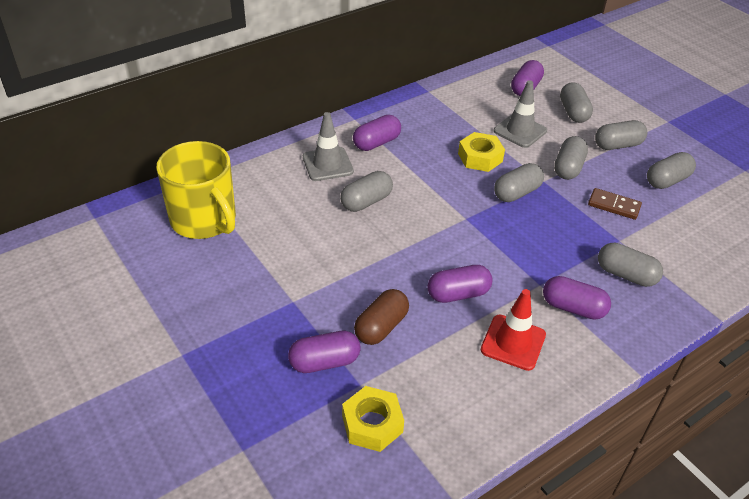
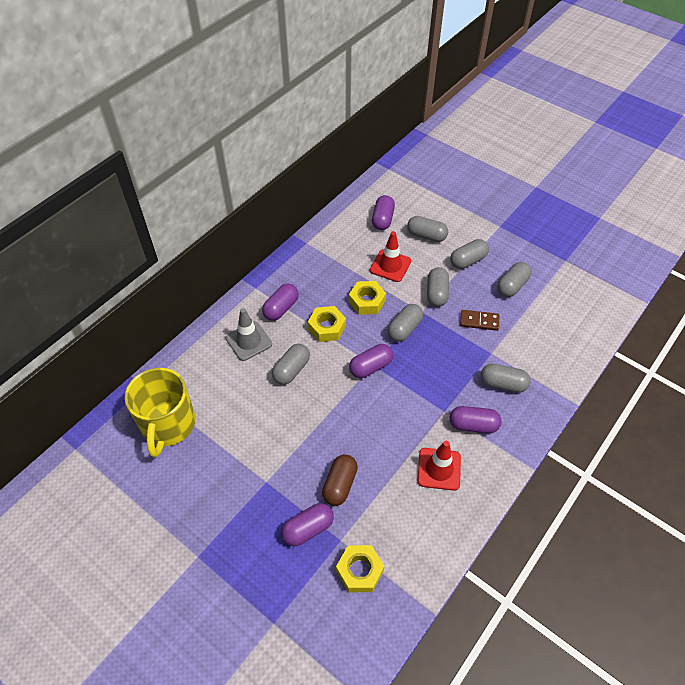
camera: 15 degrees left, 10 degrees up
(204, 220) = (168, 425): yellow mug -> yellow mug turned 60 degrees clockwise
(423, 171) = (327, 327): none -> yellow nut
(458, 294) = (387, 437): purple capsule -> purple capsule (370, 367)
(520, 131) = (390, 266): grey traffic cone -> red traffic cone
(573, 112) = (426, 235): grey capsule -> grey capsule turned 45 degrees counterclockwise

